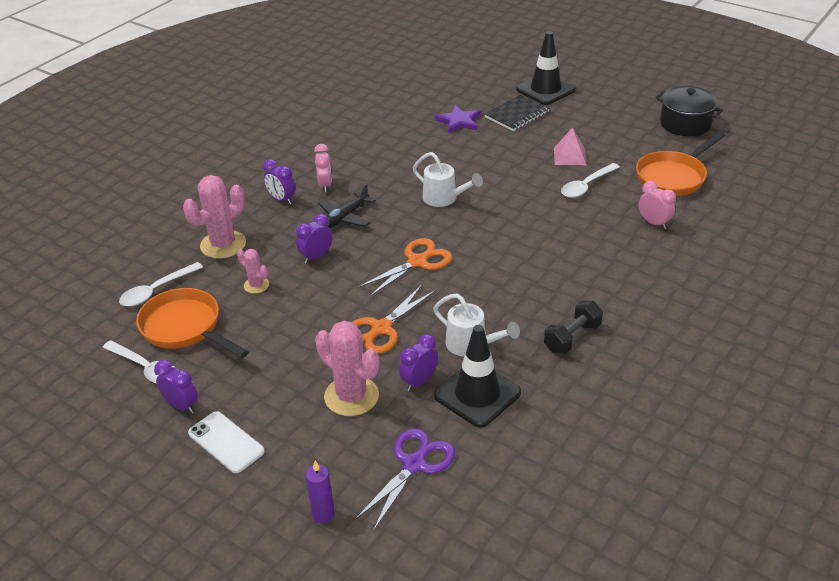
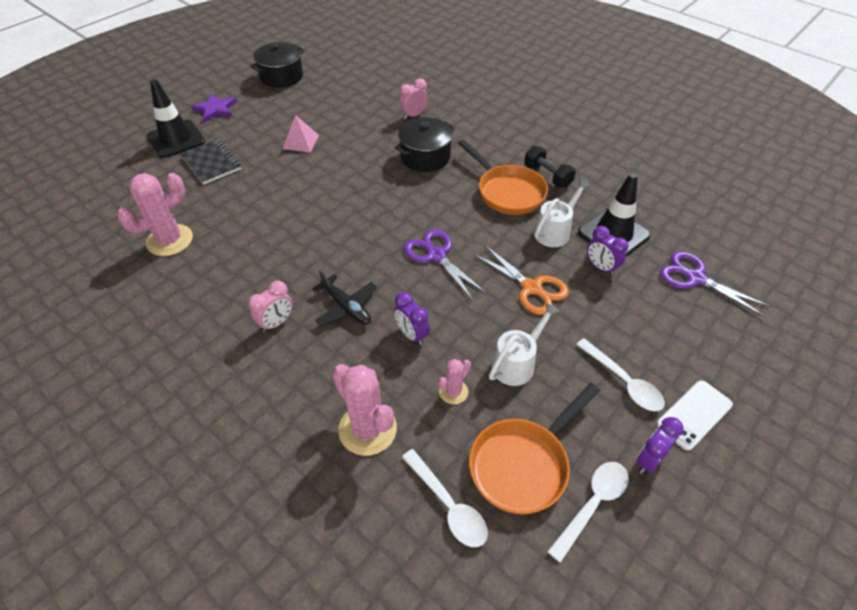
camera: 85 degrees left, 10 degrees up
(281, 199) = (290, 366): purple clock -> none
(323, 514) = (761, 339): purple candle -> none
(325, 185) = (276, 323): pink clock -> pink clock turned 135 degrees clockwise
(351, 396) = (622, 314): pink cactus -> pink cactus (170, 240)
(418, 261) = (436, 255): orange scissors -> purple scissors
(444, 198) = (338, 227): white watering can -> white watering can (517, 363)
(459, 121) = (200, 203): purple star -> purple star (216, 109)
(575, 240) = (425, 157): none -> black pot
(586, 186) = (350, 139): white spoon -> white spoon (623, 382)
(673, 177) = (355, 95): orange pan -> orange pan (507, 192)

